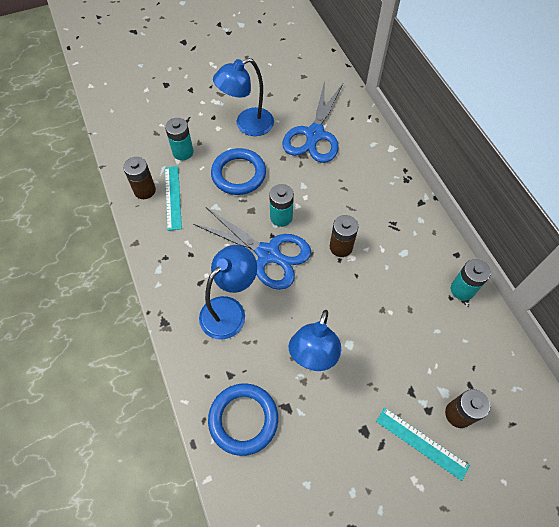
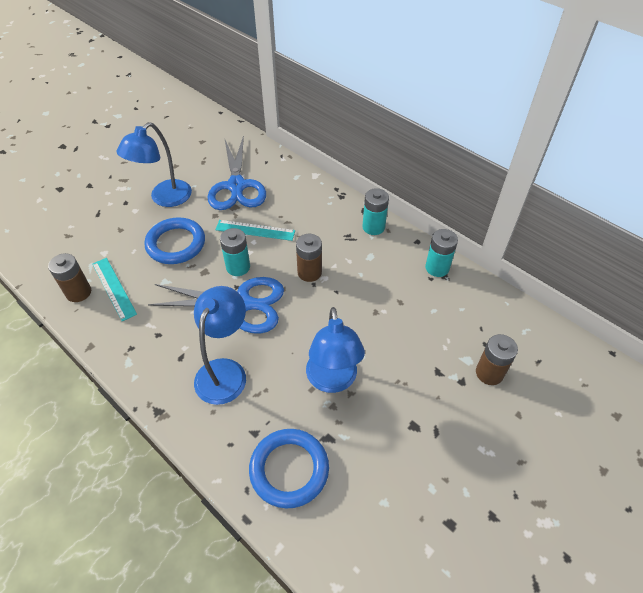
camera: 25 degrees left, 10 degrees down
(183, 152) = (106, 243): turquoise battery -> turquoise battery (373, 227)
(421, 443) = (471, 413): turquoise ruler -> turquoise ruler (255, 230)

